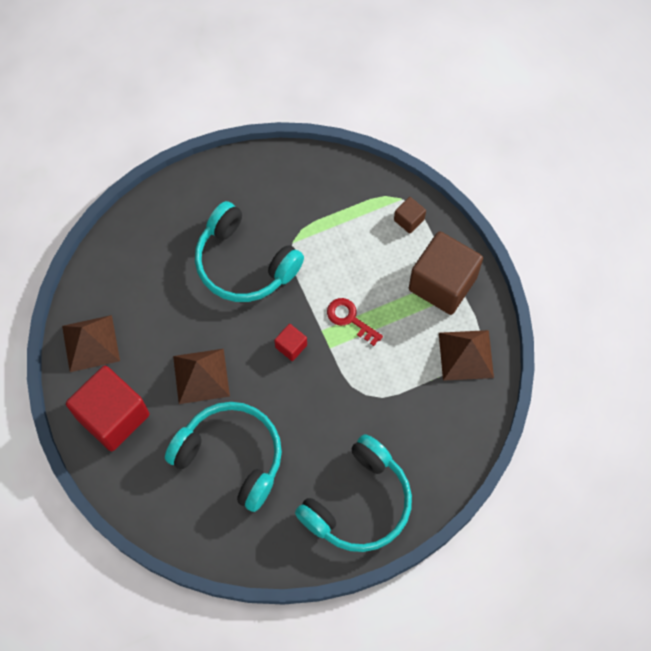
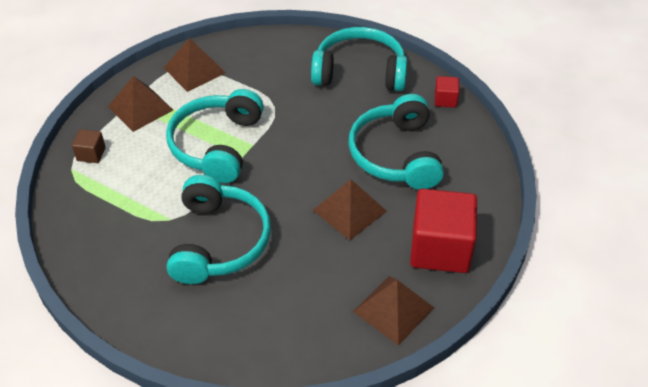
camera: 125 degrees left, 20 degrees down
(291, 346) = (272, 168): red cube -> red cube (445, 100)
(350, 319) = (217, 145): red key -> turquoise headphones
(442, 283) = (140, 108): brown cube -> brown pyramid

